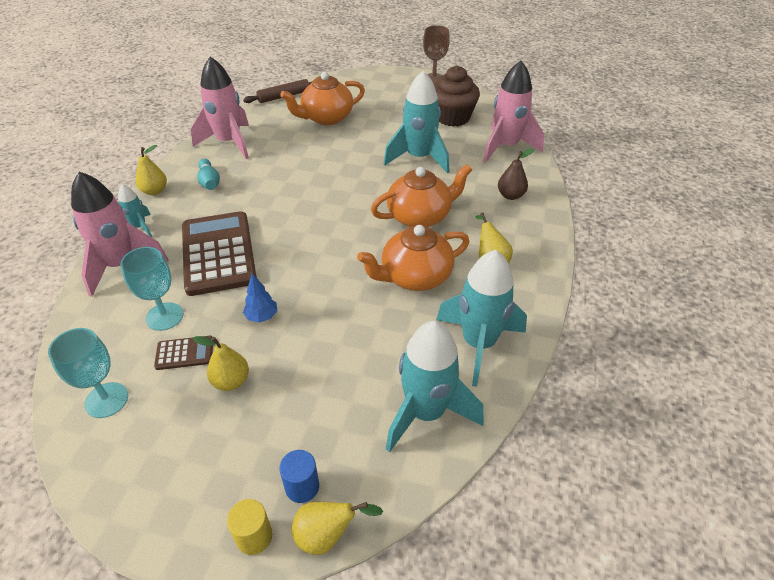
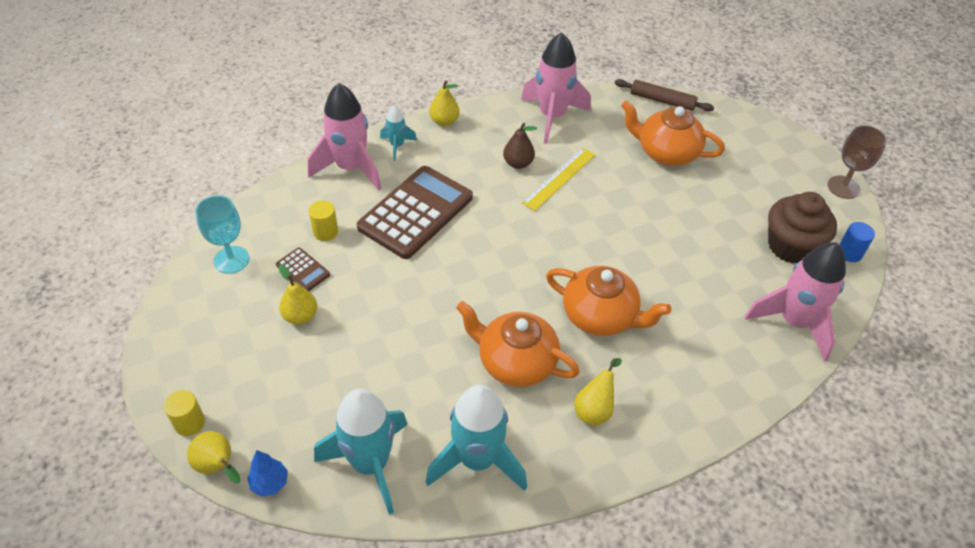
camera: 50 degrees right, 5 degrees up
(164, 316) = (325, 232): turquoise goblet -> yellow cylinder
(209, 182) = (489, 144): turquoise bowling pin -> none
(262, 316) = (376, 289): blue tree -> blue tree (270, 483)
(285, 169) = (559, 178): none -> yellow ruler
(302, 487) = (245, 424): blue cylinder -> blue cylinder (849, 253)
(419, 158) = (687, 261): turquoise rocket -> none
(510, 195) = (713, 372): brown pear -> brown pear (518, 163)

